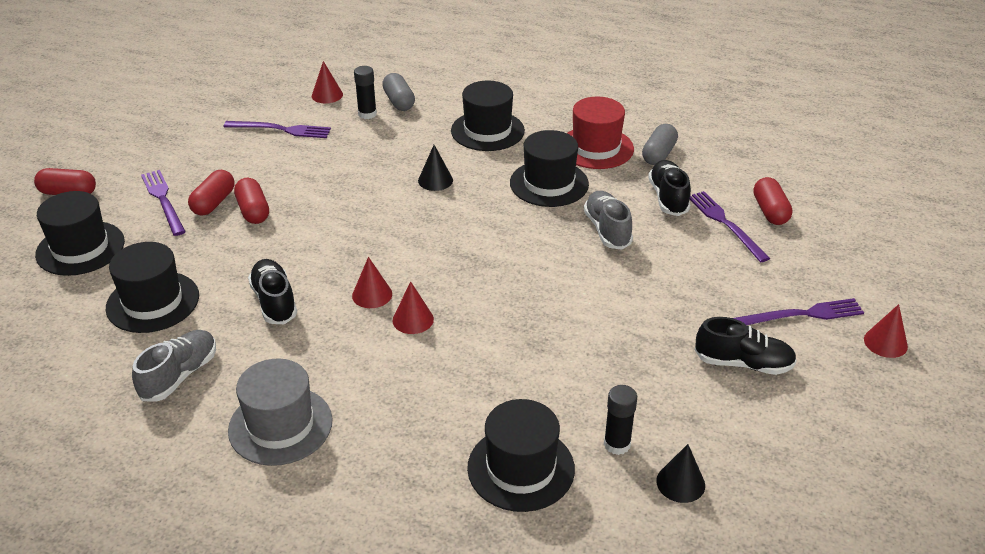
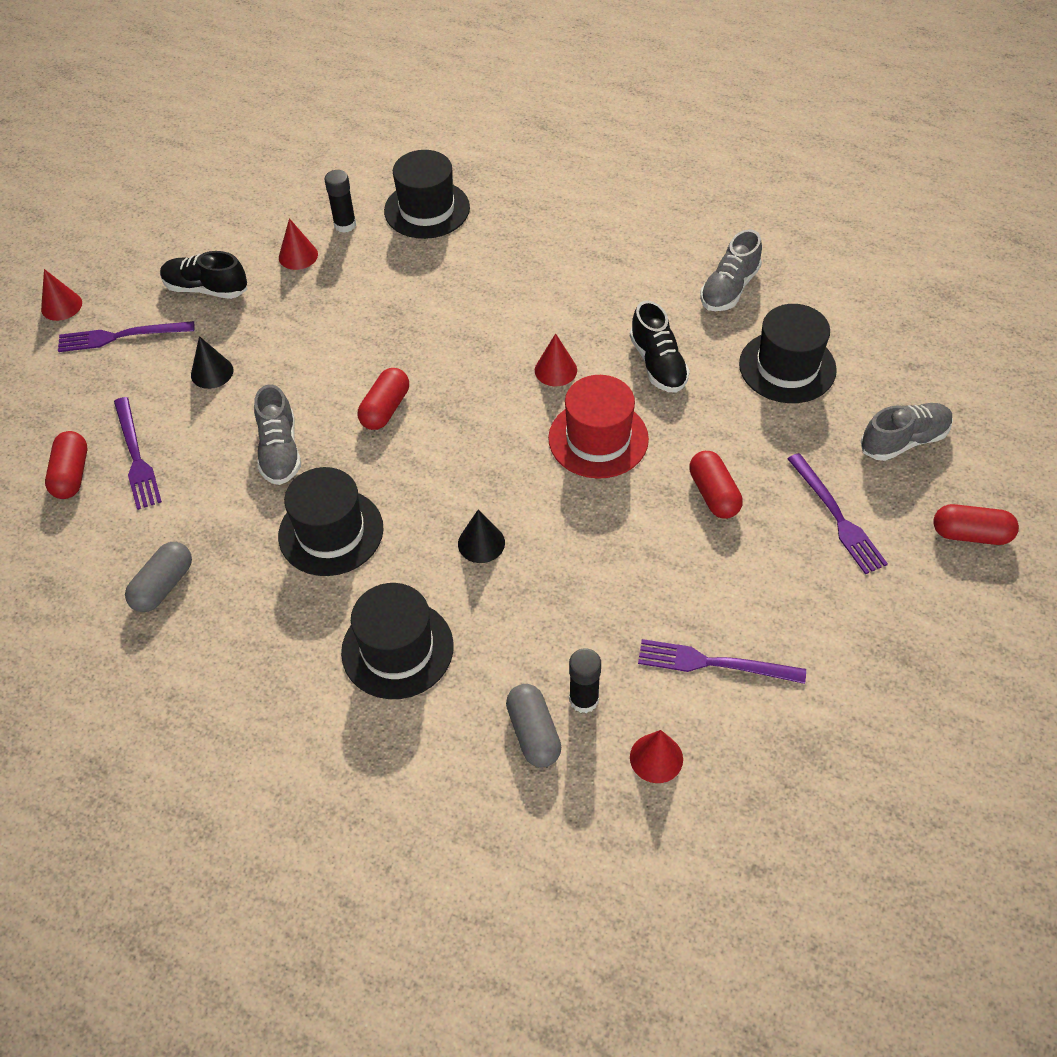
camera: 175 degrees left, 15 degrees up
(80, 248) = (904, 441): black hat -> grey shoe
(213, 203) = (769, 510): red capsule -> red capsule (385, 409)
(280, 425) = (626, 244): grey hat -> none
(413, 319) = (512, 340): red cone -> red cone (298, 256)
(596, 148) = (247, 603): red hat -> red hat (598, 439)
(668, 198) = (186, 501): black shoe -> none
(680, 483) = (305, 197): black cone -> black cone (212, 372)

